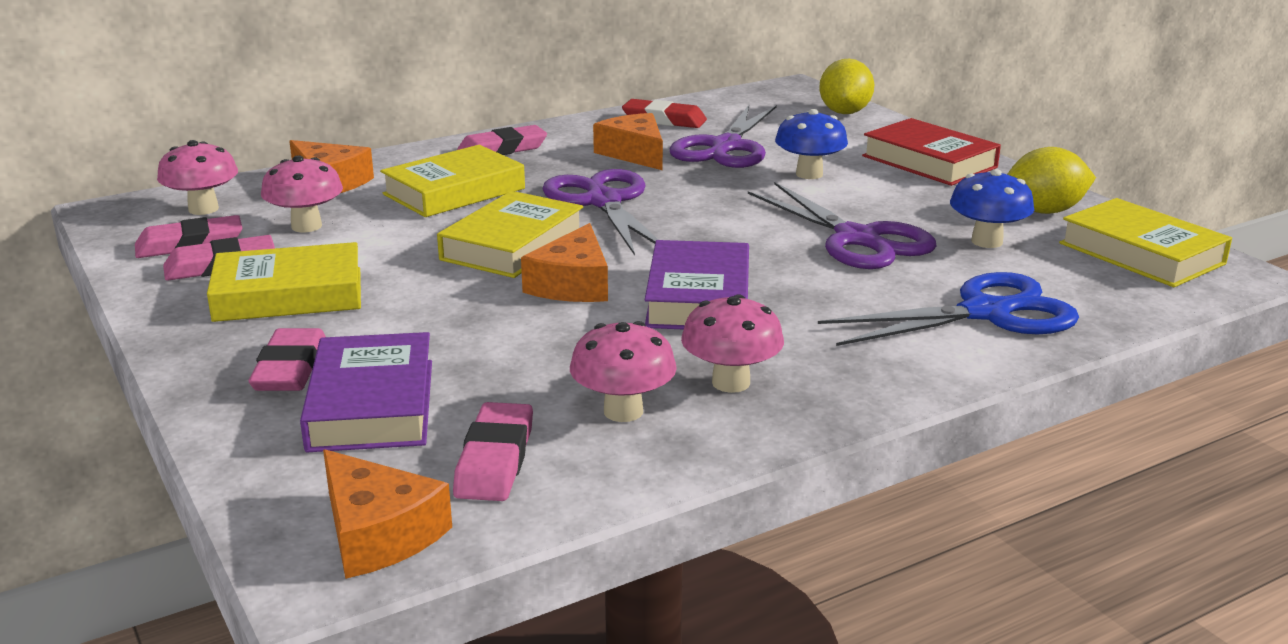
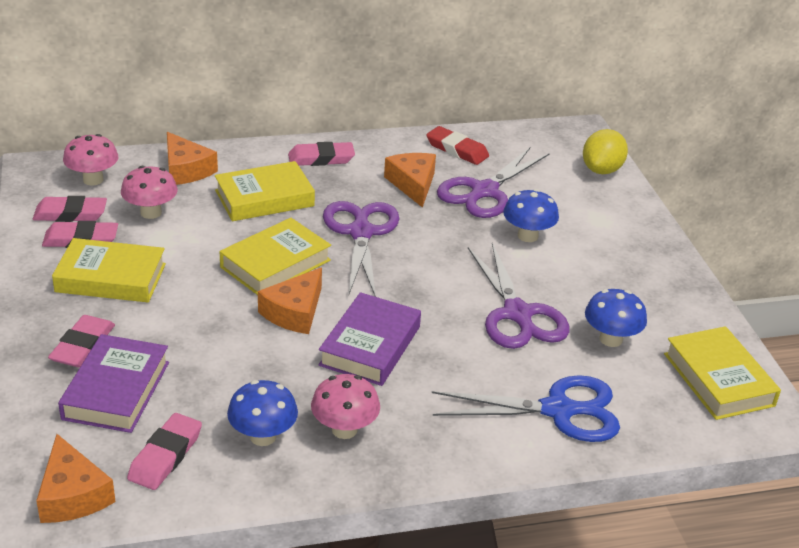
camera: 15 degrees right, 10 degrees up
(623, 411) = (263, 436): pink mushroom -> blue mushroom
(929, 162) = (629, 242): red book -> none
(1044, 211) = (678, 317): yellow lemon -> none

